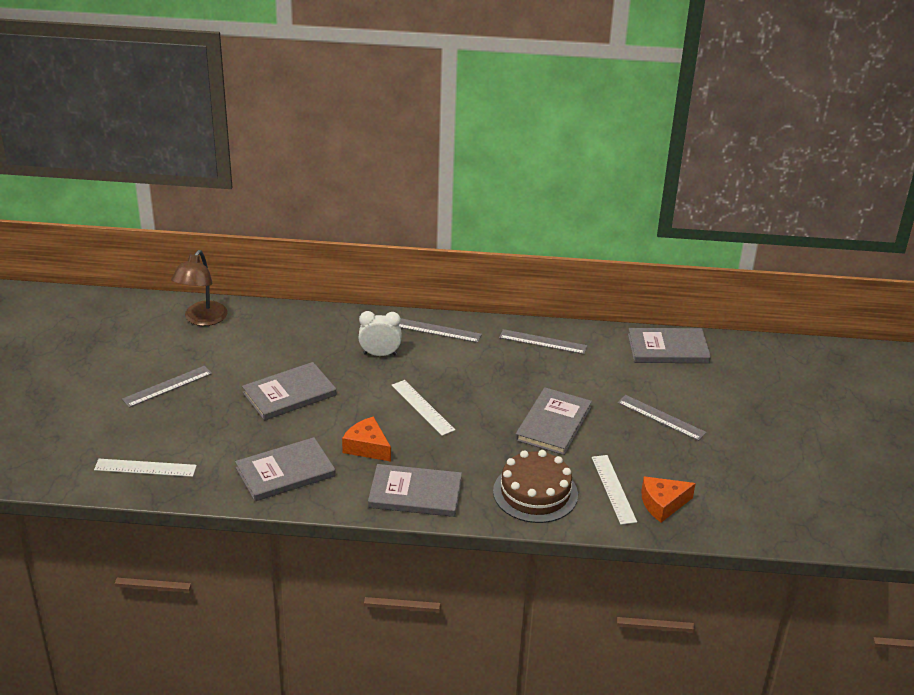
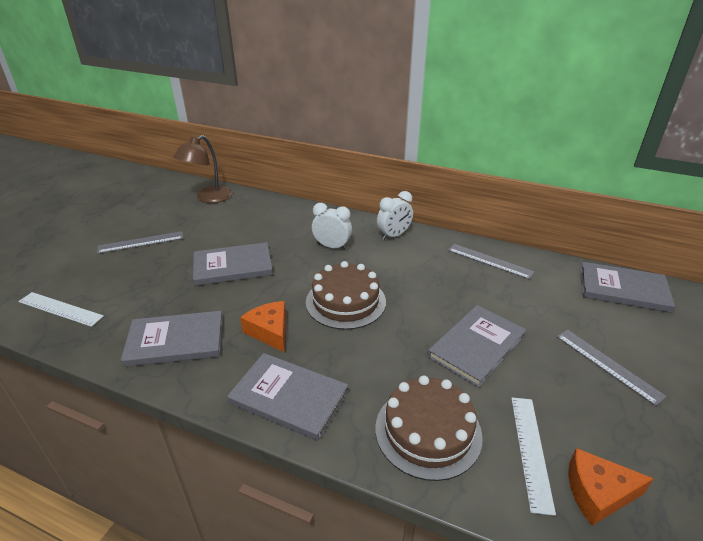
camera: 20 degrees right, 0 degrees up
(422, 407) = (345, 301): white ruler -> brown cake
(438, 330) = (394, 235): grey ruler -> white clock

